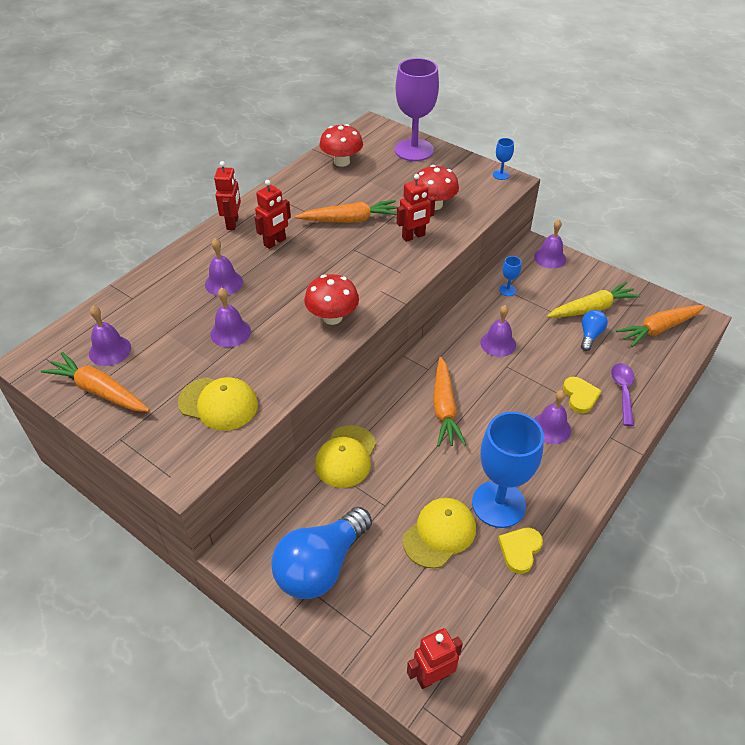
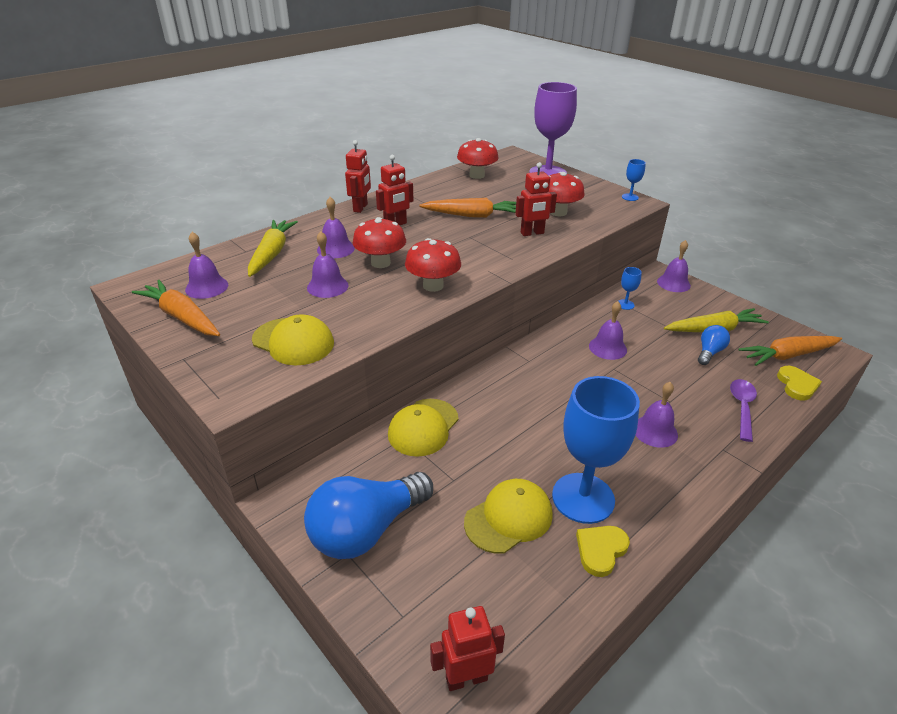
camera: 10 degrees right, 10 degrees down
(160, 298) = (272, 254): none -> yellow carrot
(274, 295) = (380, 263): none -> red mushroom
(444, 408) = (539, 397): orange carrot -> none
(580, 396) = (692, 406): yellow heart -> yellow heart (797, 385)

